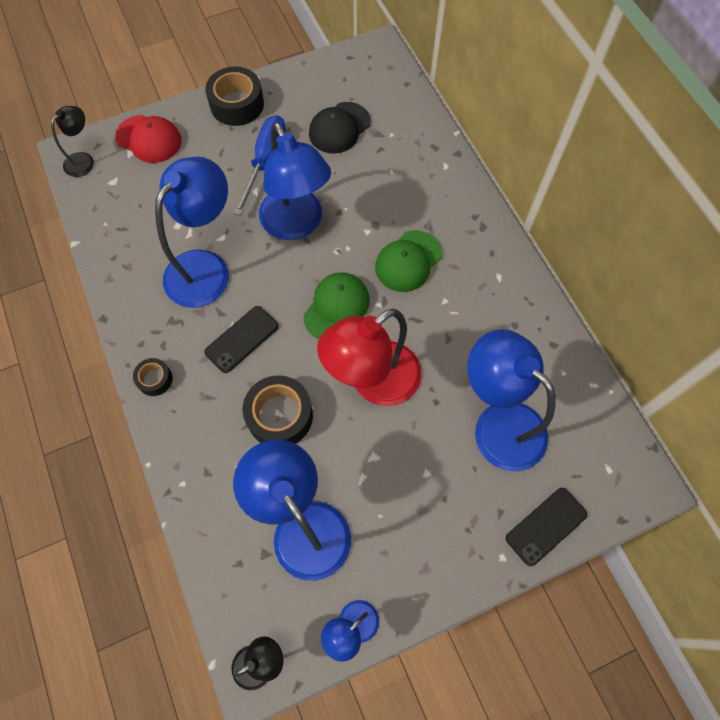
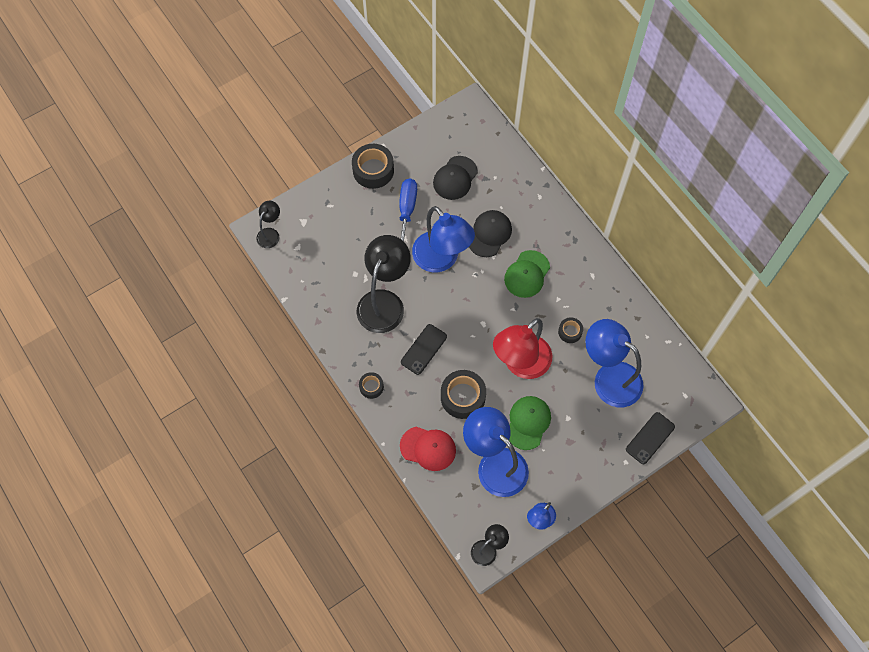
camera: 10 degrees left, 0 degrees up
(149, 139) = (314, 209): red cap -> red cap (428, 448)
(205, 267) = (384, 302): blue lamp -> black lamp
(336, 307) = (484, 316): green cap -> green cap (528, 422)
(368, 202) = (489, 234): none -> black cap
(453, 348) = (570, 332): none -> black tape

